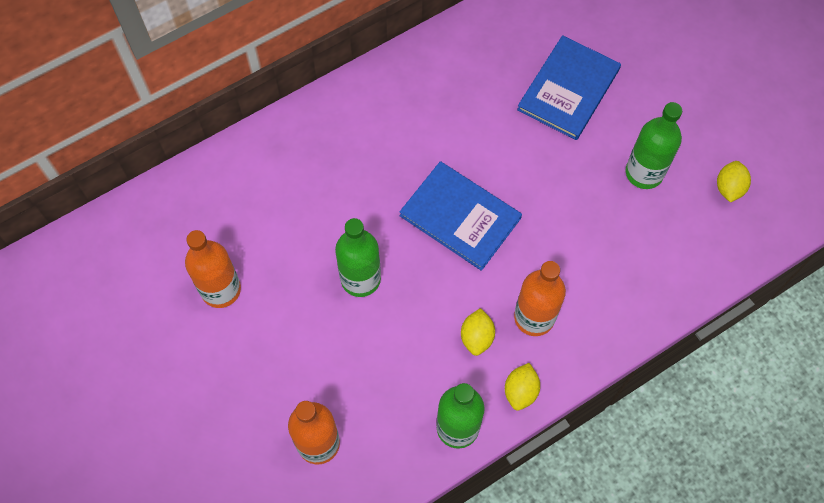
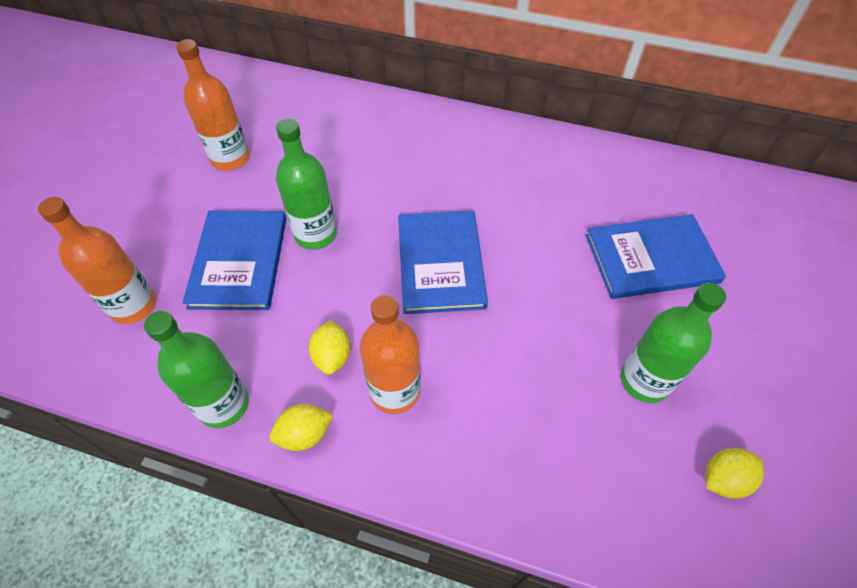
camera: 50 degrees right, 10 degrees down
(340, 347) = (239, 261): none -> blue book
(477, 337) = (332, 356): yellow lemon -> yellow lemon turned 60 degrees counterclockwise

